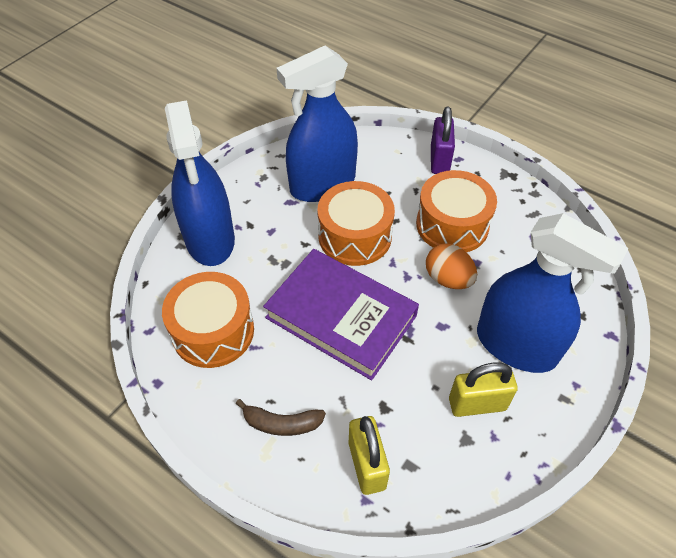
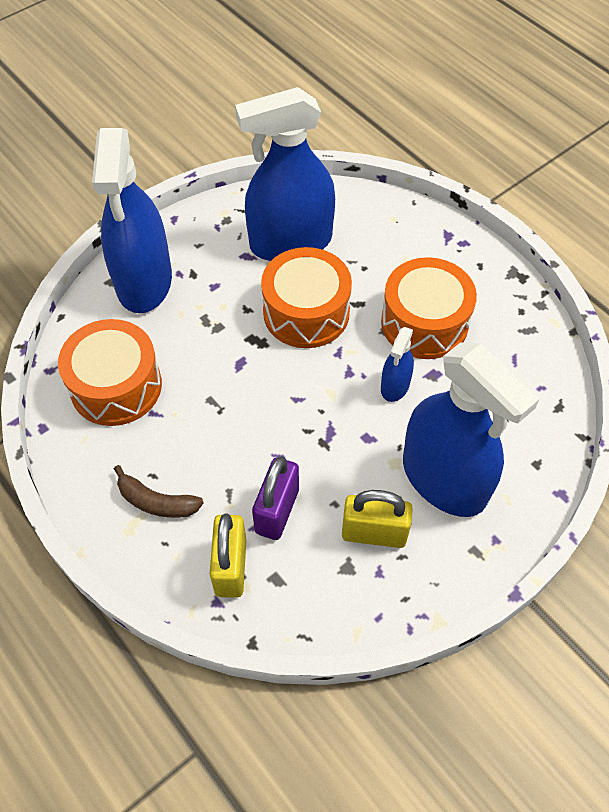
camera: 15 degrees right, 5 degrees up
(341, 317) = (258, 401): purple book -> none
(439, 160) = (439, 240): purple padlock -> purple padlock (277, 511)
(448, 279) = (395, 386): orange egg -> blue spray bottle

